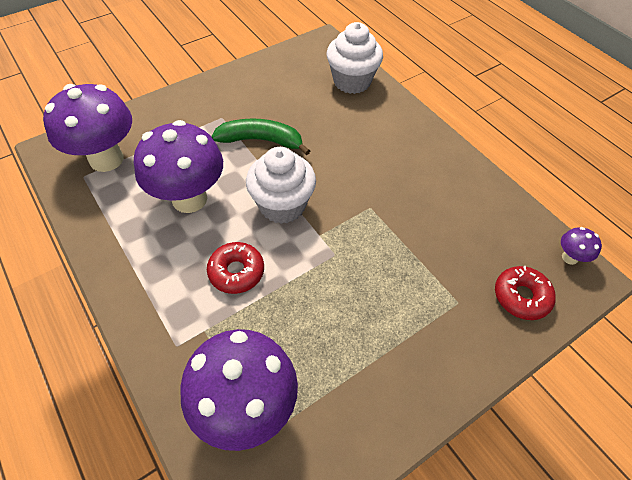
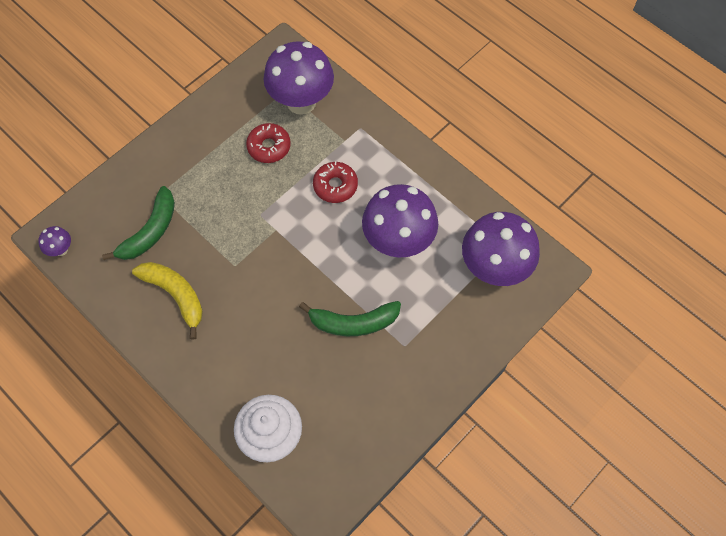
camera: 170 degrees right, 10 degrees up
(282, 205) = (314, 252): white cupcake -> none
(434, 191) = (175, 295): none -> yellow banana
(466, 259) = (150, 231): none -> green banana
(521, 297) = (109, 208): red donut -> red donut (269, 147)

